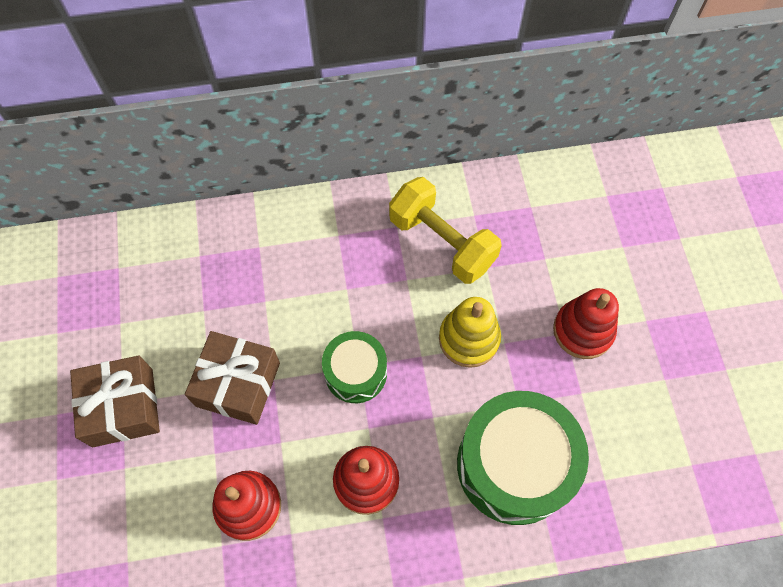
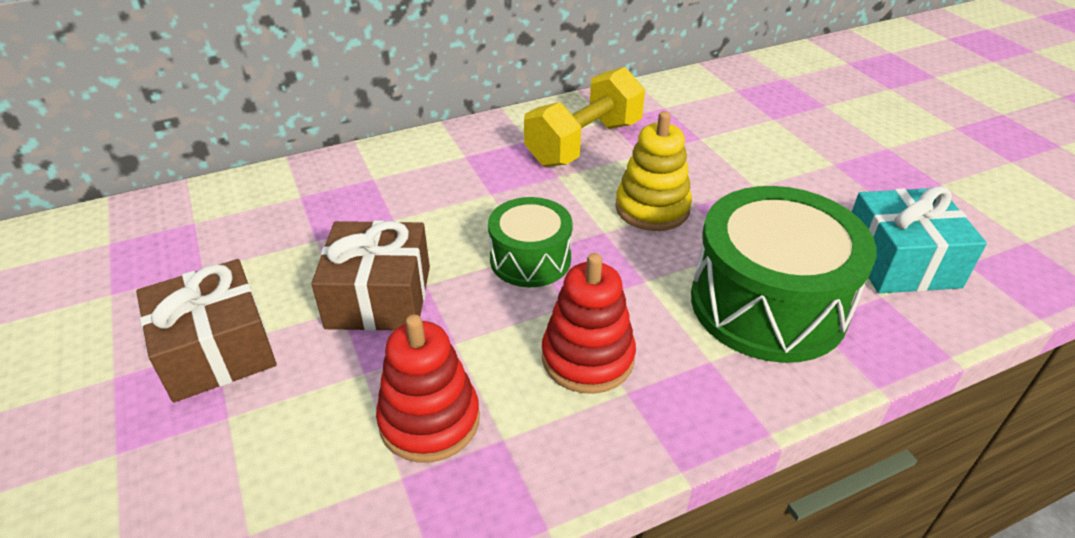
camera: 15 degrees left, 25 degrees down
(442, 242) = (584, 143): yellow dumbbell -> yellow dumbbell turned 75 degrees counterclockwise
(583, 330) = (774, 181): red stacking toy -> none
(639, 448) = (900, 261): none -> turquoise gift

